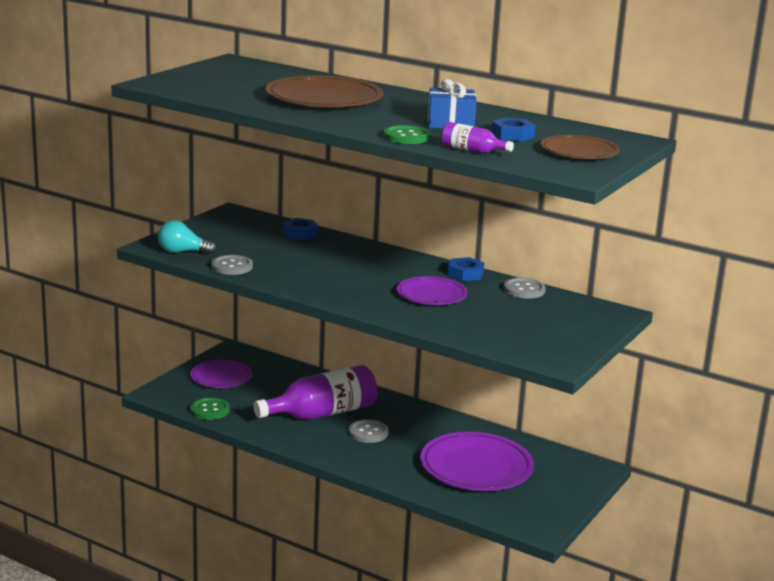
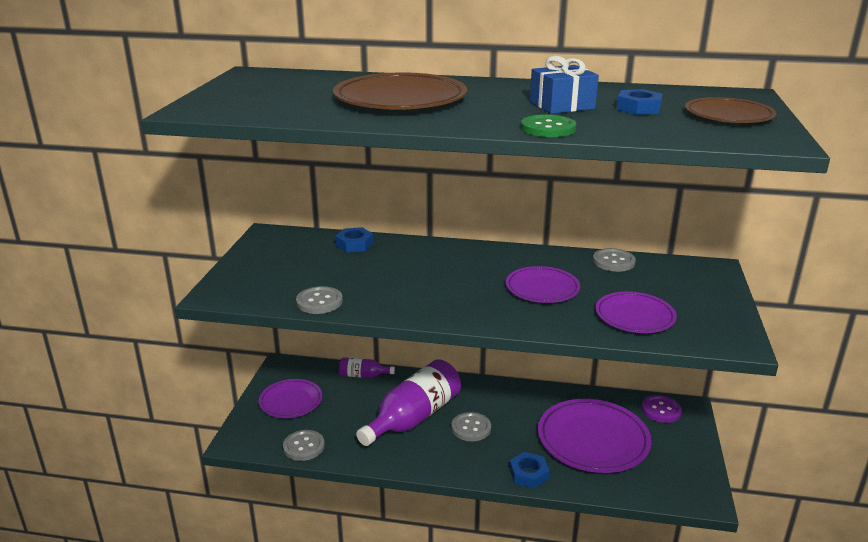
camera: 20 degrees left, 5 degrees up
(182, 252) = (252, 295): turquoise light bulb -> none
(210, 410) = (304, 446): green button -> grey button
(465, 274) = (546, 256): blue nut -> blue nut (528, 474)
(472, 151) = (636, 133): purple bottle -> purple bottle (363, 375)
(490, 329) = (634, 316): none -> purple plate
(568, 463) = (661, 410): none -> purple button

